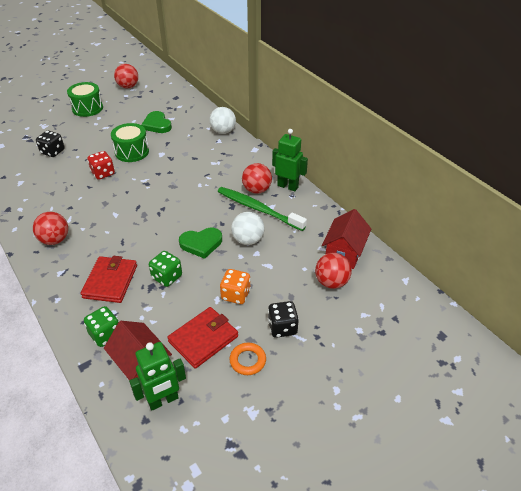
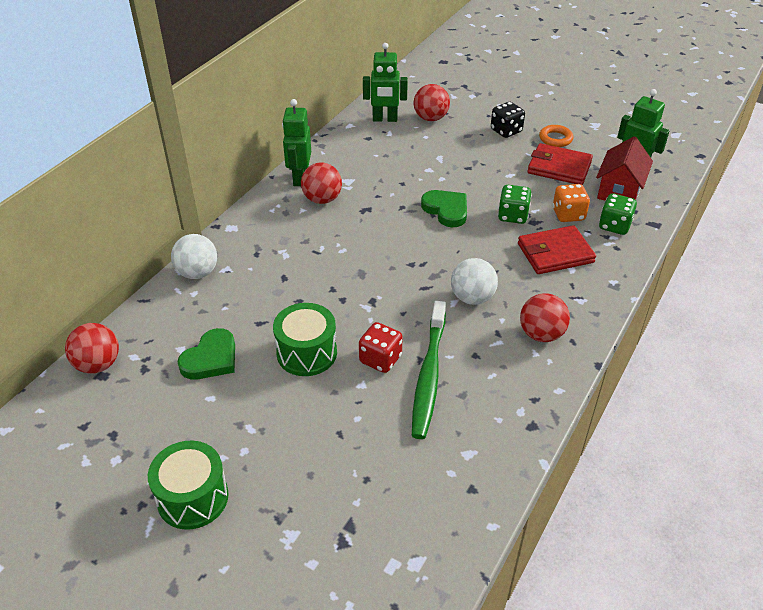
camera: 115 degrees left, 0 degrees up
(53, 152) = (365, 461): black dice -> none
(128, 87) = (76, 474): red ball -> red ball (98, 364)
(235, 295) = (494, 165): orange dice -> orange dice (568, 215)
(248, 240) = (414, 180): white ball -> white ball (472, 298)
(258, 209) = (357, 188): green toothbrush -> green toothbrush (429, 375)
(344, 252) = (385, 119): red house -> green robot

